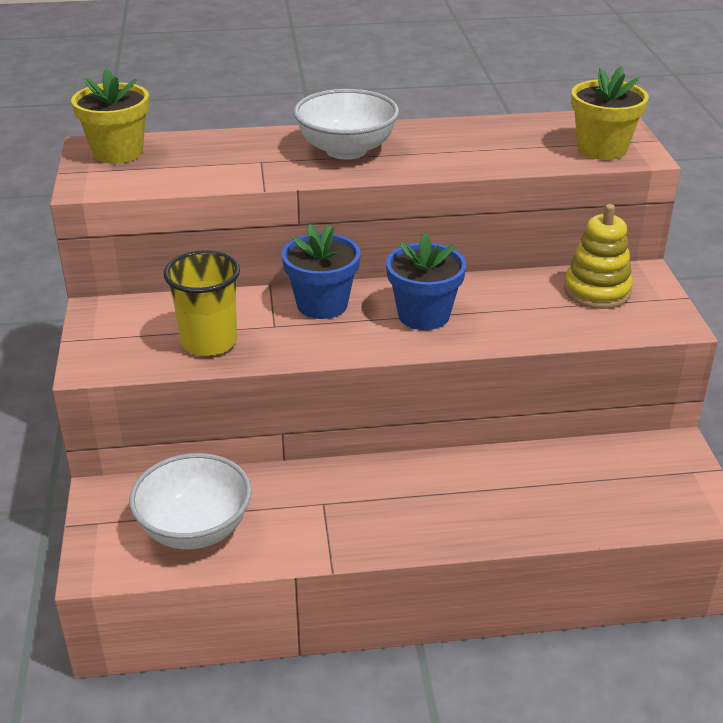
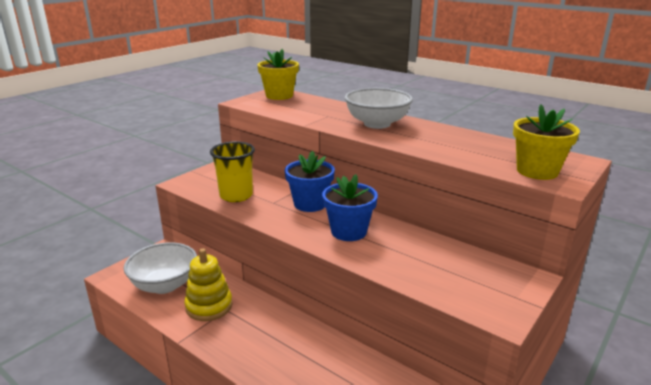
camera: 45 degrees right, 10 degrees down
(597, 291) = (476, 270): yellow stacking toy -> yellow stacking toy (209, 306)

